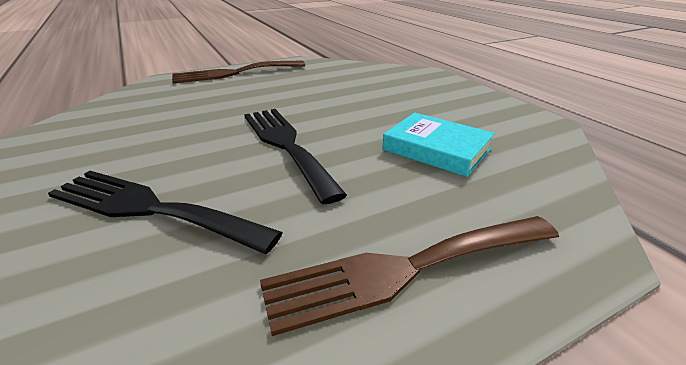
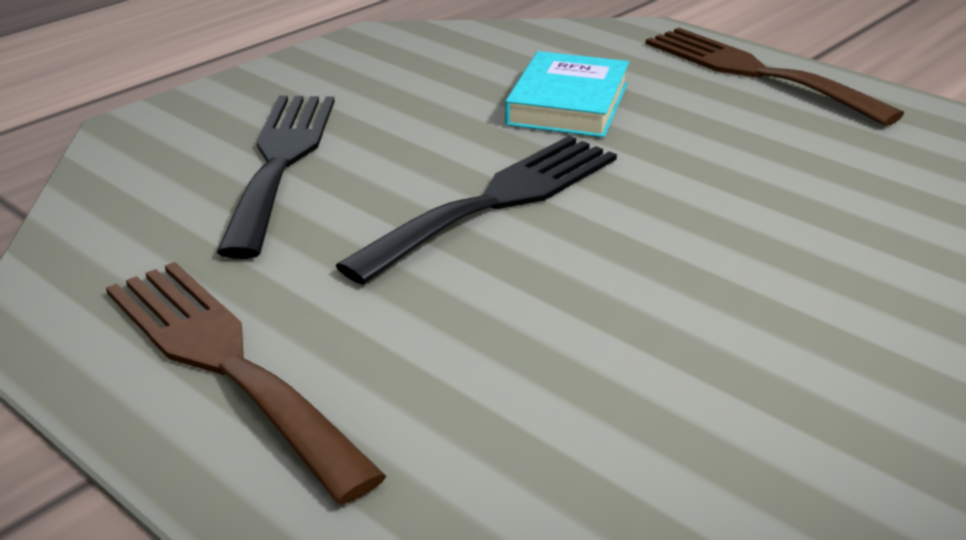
camera: 70 degrees right, 0 degrees up
(436, 149) = (592, 356): turquoise book -> turquoise book (568, 104)

